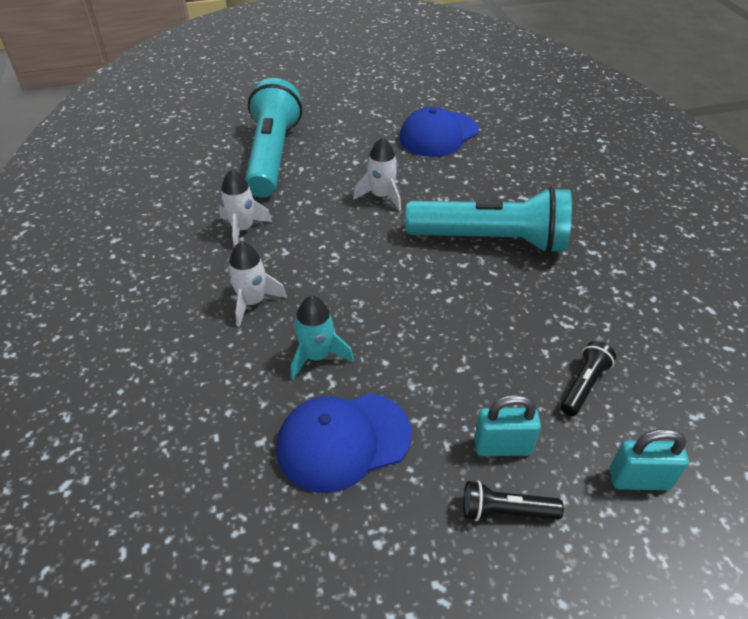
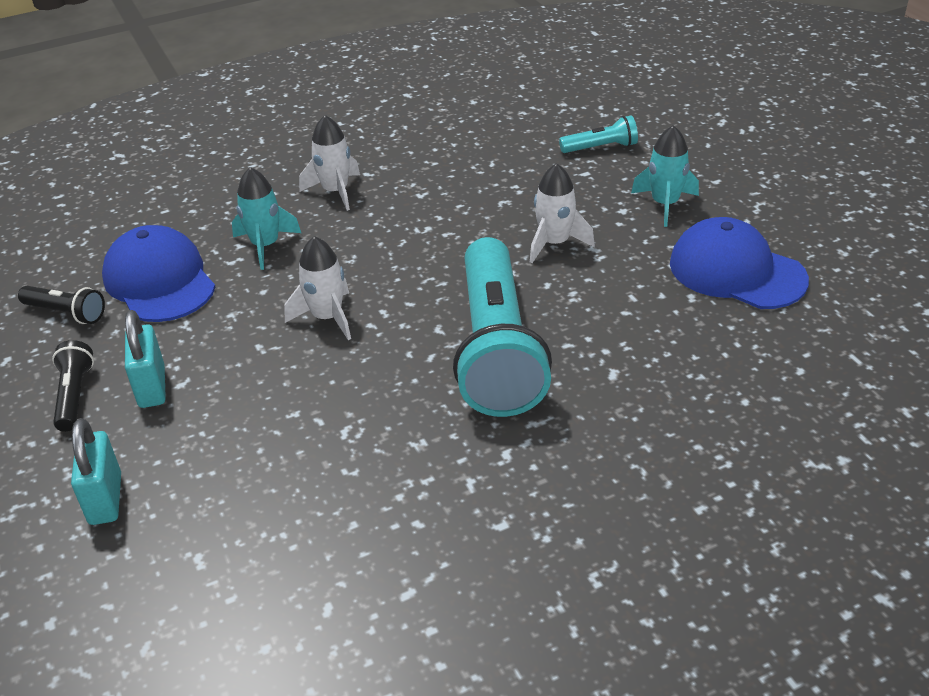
camera: 80 degrees right, 5 degrees down
(242, 229) = (450, 159): white rocket -> white rocket (327, 317)
(272, 155) = (601, 148): turquoise flashlight -> turquoise flashlight, size x0.42
(356, 144) = (664, 204): none -> turquoise rocket
(584, 385) = (242, 449): black flashlight -> black flashlight (66, 313)

